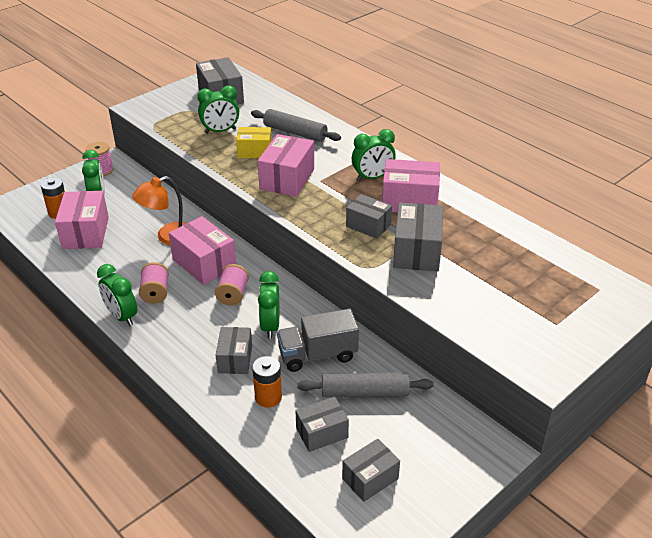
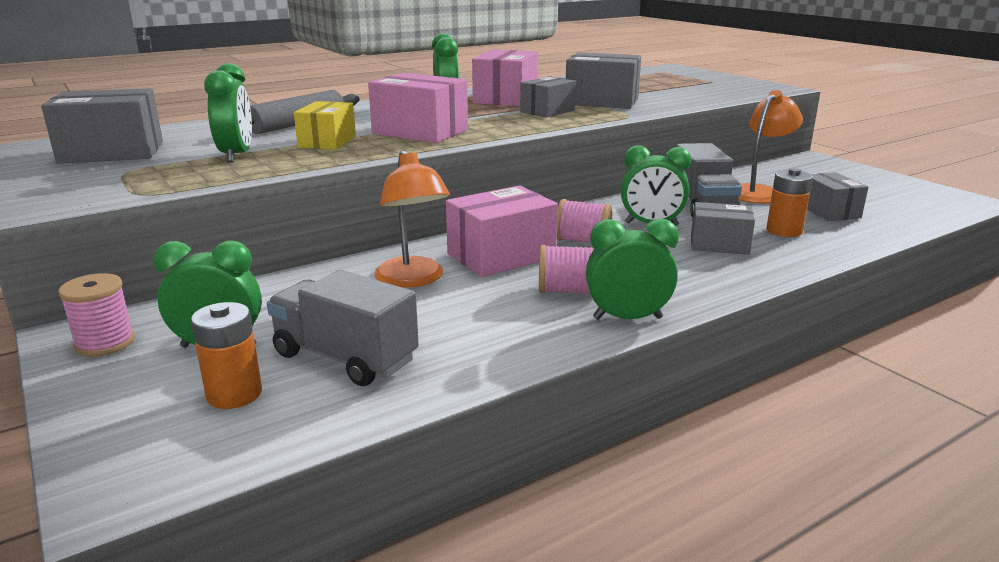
camera: 80 degrees left, 15 degrees down
(85, 233) = (345, 357): pink box -> grey truck
(122, 316) = (627, 318): green clock -> green clock turned 150 degrees counterclockwise
(365, 392) = (758, 192): grey rolling pin -> orange lamp
(370, 478) = (881, 198): grey box -> none

